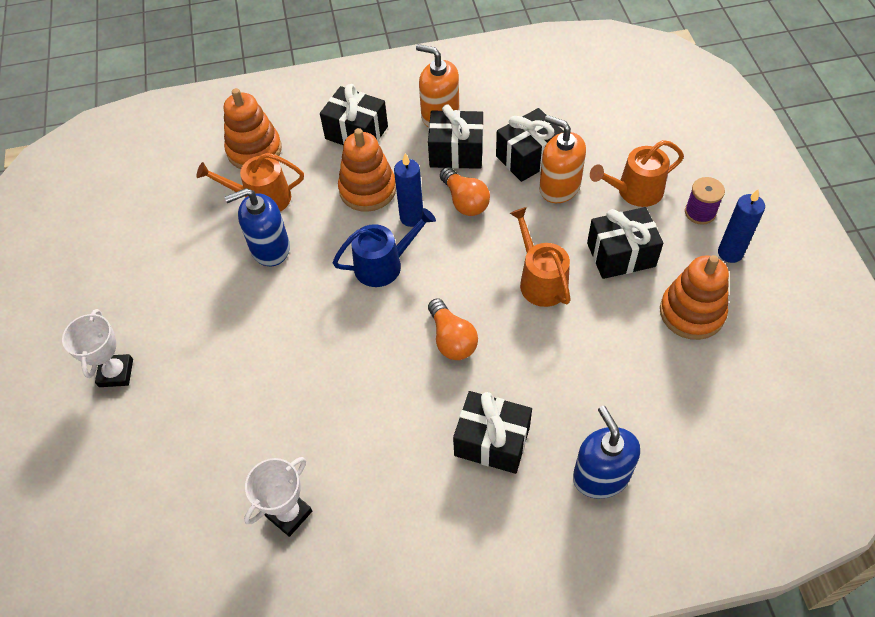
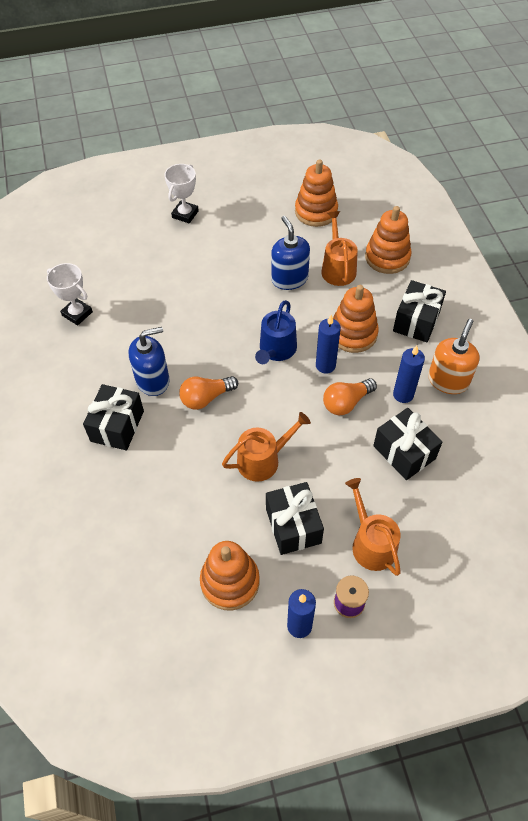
camera: 85 degrees right, 0 degrees up
(116, 373) = (185, 214): white trophy -> white trophy turned 60 degrees counterclockwise
(156, 216) = (316, 212): none -> orange stacking toy
(384, 265) = (276, 350): blue watering can -> blue watering can turned 45 degrees clockwise
(456, 152) = (403, 394): black gift -> blue candle
(559, 187) = (370, 477): orange soap dispenser -> none
(601, 476) = (82, 498): blue soap dispenser -> blue soap dispenser (153, 380)

